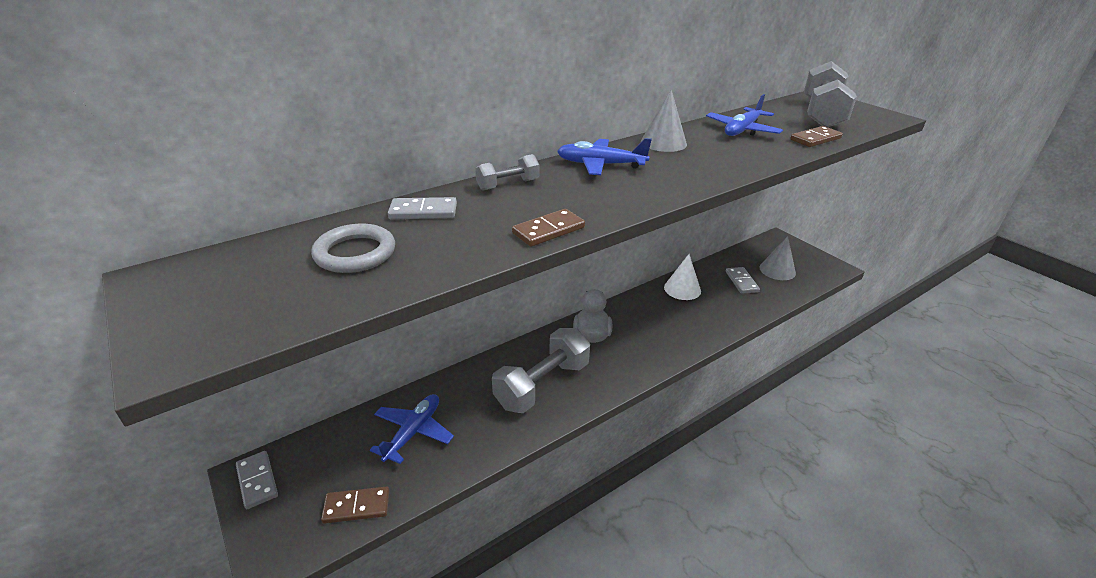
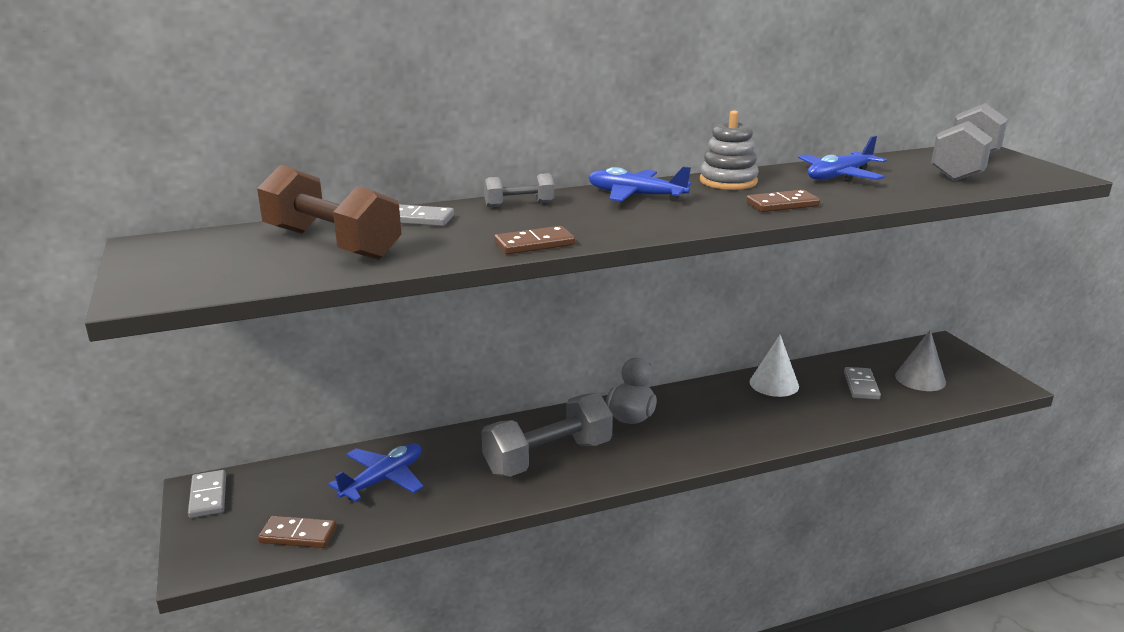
camera: 15 degrees right, 10 degrees down
(355, 253) = (332, 244): grey ring -> brown dumbbell
(663, 142) = (728, 181): grey cone -> grey stacking toy
(815, 139) = (929, 190): brown domino -> brown domino (782, 204)

